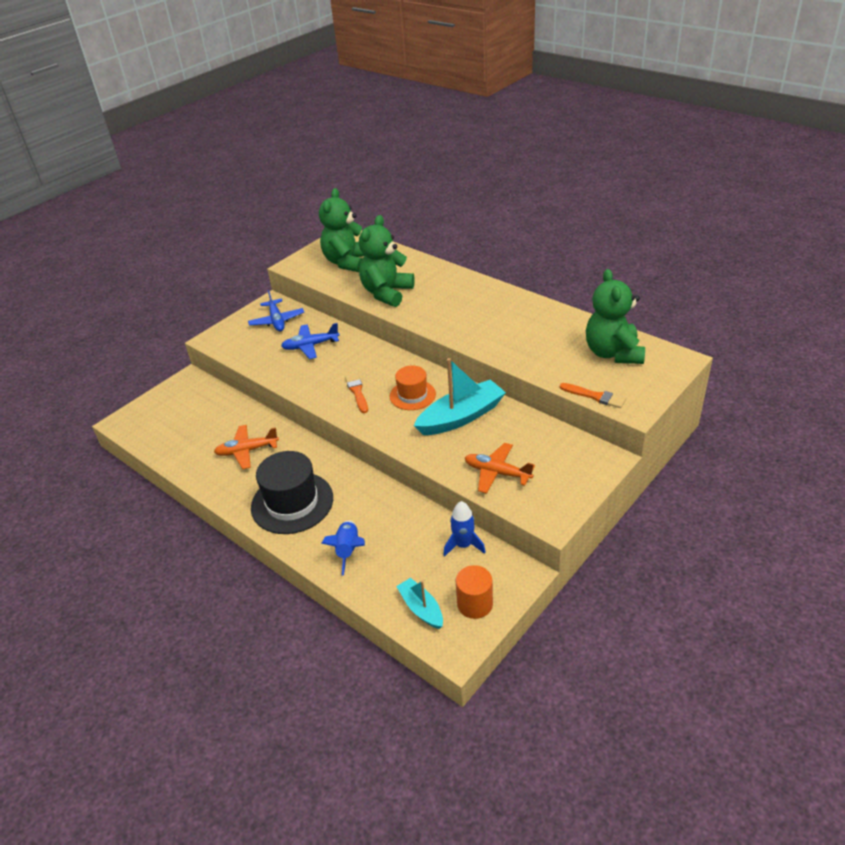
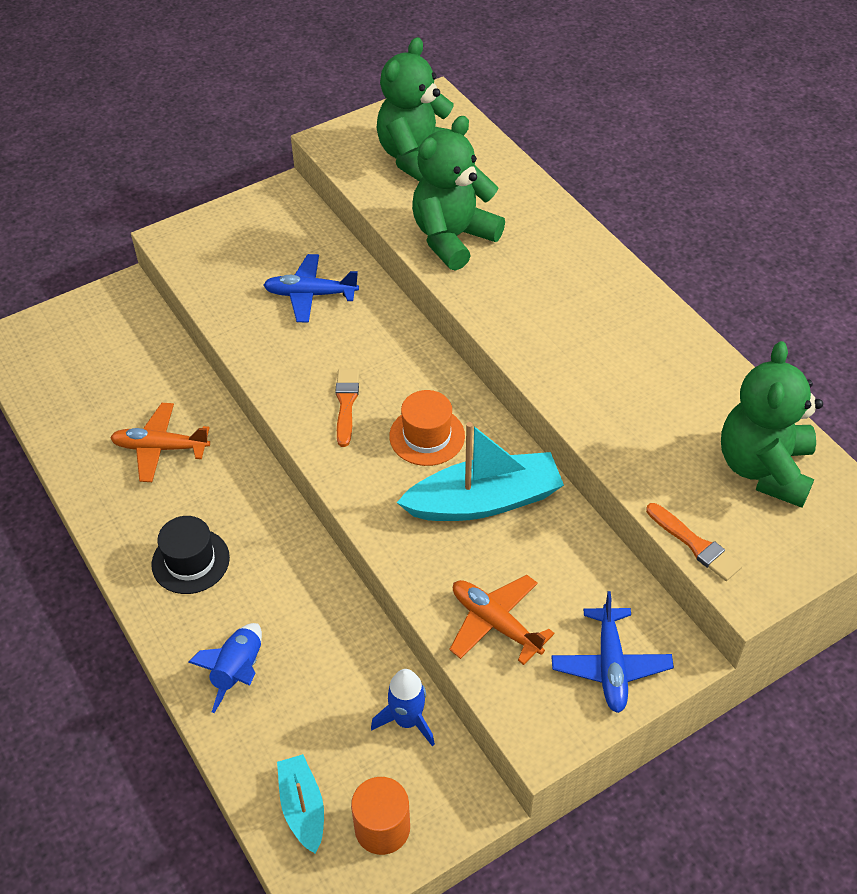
camera: 15 degrees right, 10 degrees up
(277, 321) = (279, 231): blue plane -> blue plane (610, 666)
(292, 502) = (190, 561): black hat -> black hat, size x0.61

